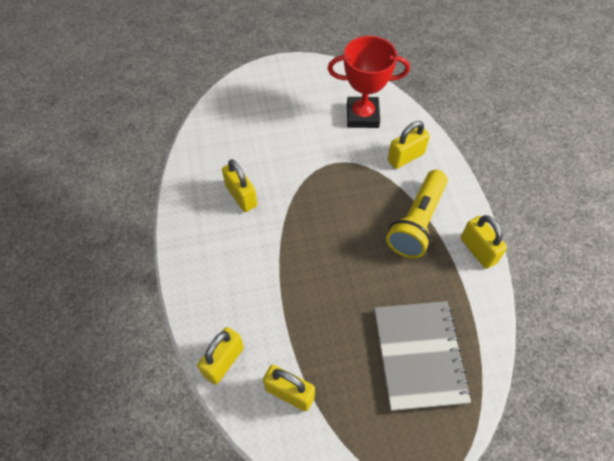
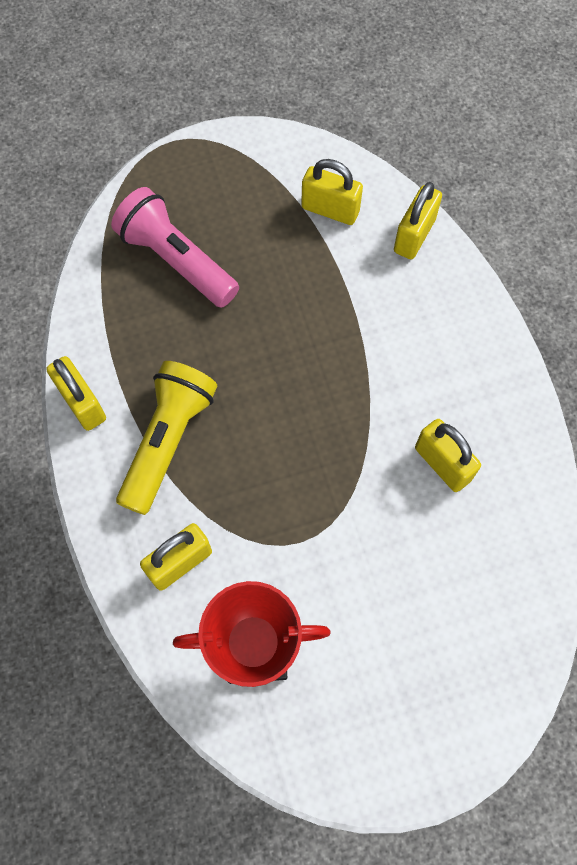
camera: 175 degrees right, 10 degrees up
(419, 355) = (176, 260): grey notebook -> pink flashlight

